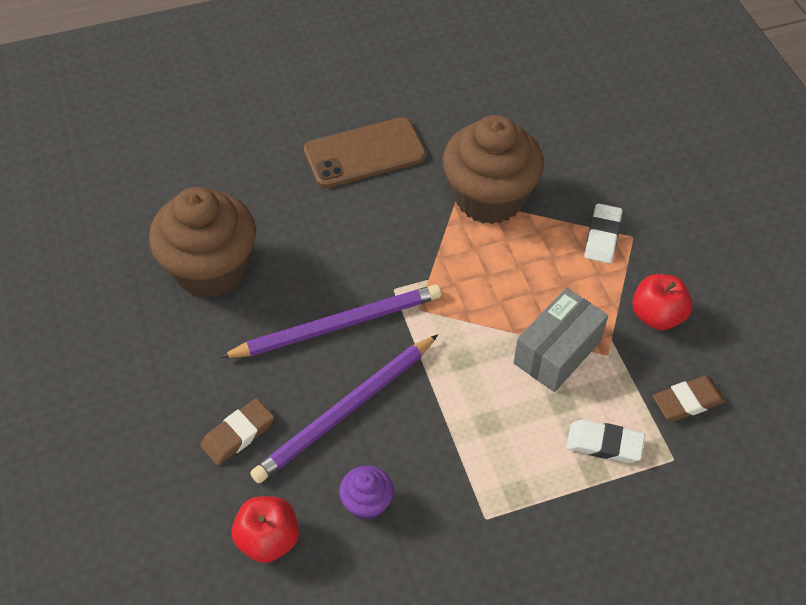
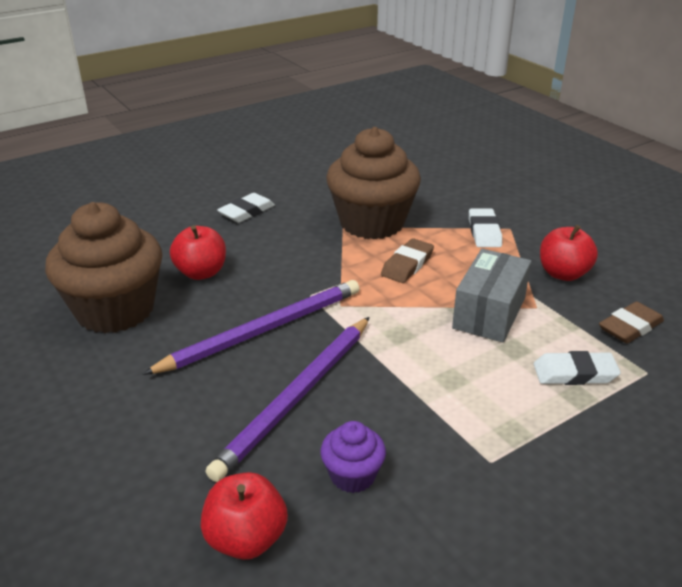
camera: 15 degrees left, 20 degrees down
(238, 434) = (180, 441): brown eraser -> brown eraser (407, 265)
(299, 235) = (201, 273): none -> red apple
(364, 153) = (246, 212): brown phone -> white eraser

